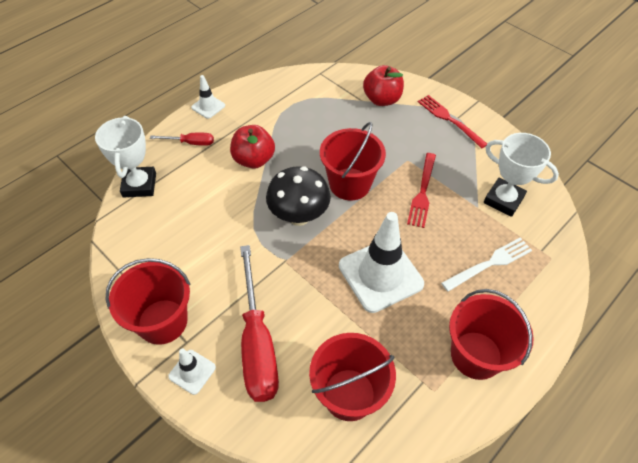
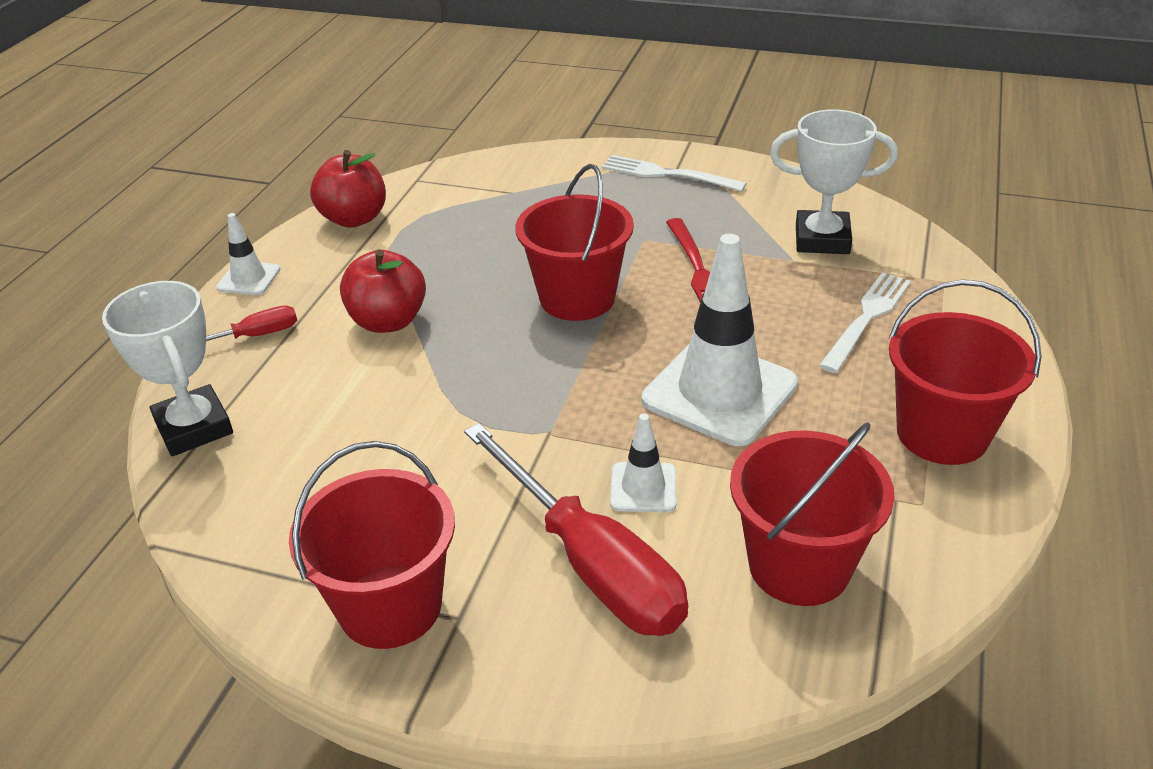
camera: 25 degrees left, 15 degrees down
(192, 372) = (504, 655): white traffic cone -> white traffic cone (643, 487)
(299, 216) = (525, 367): black mushroom -> none
(382, 99) = (544, 182): red apple -> red apple (354, 218)
(449, 119) = (666, 174): red fork -> white fork

